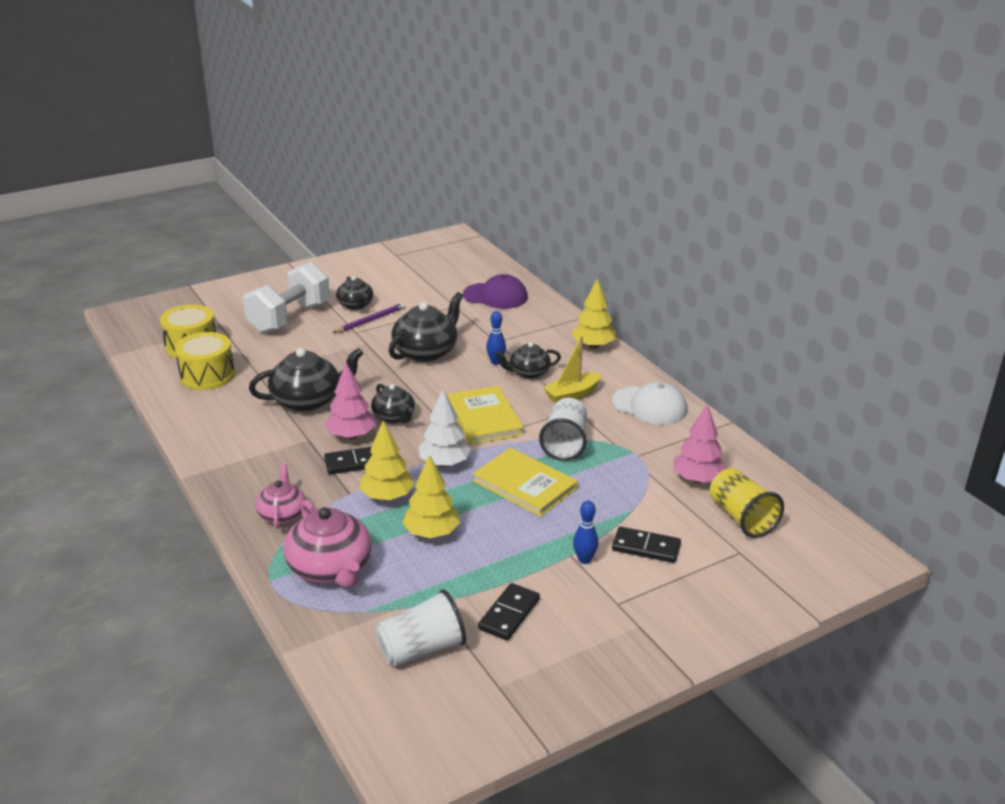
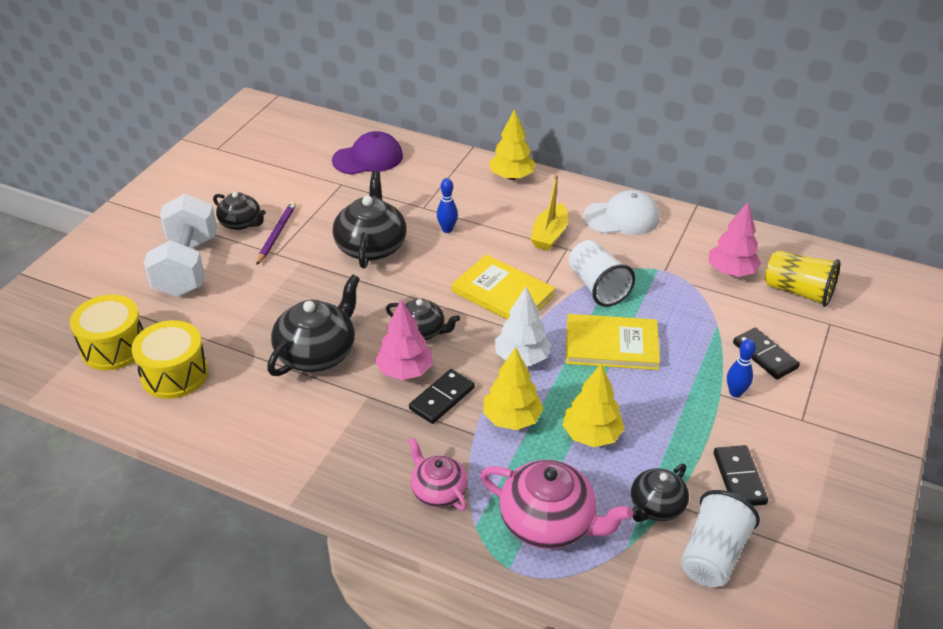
camera: 35 degrees left, 10 degrees up
(528, 373) = (488, 228): black teapot -> black teapot (656, 506)
(646, 547) = (765, 355): black domino -> black domino turned 75 degrees clockwise

